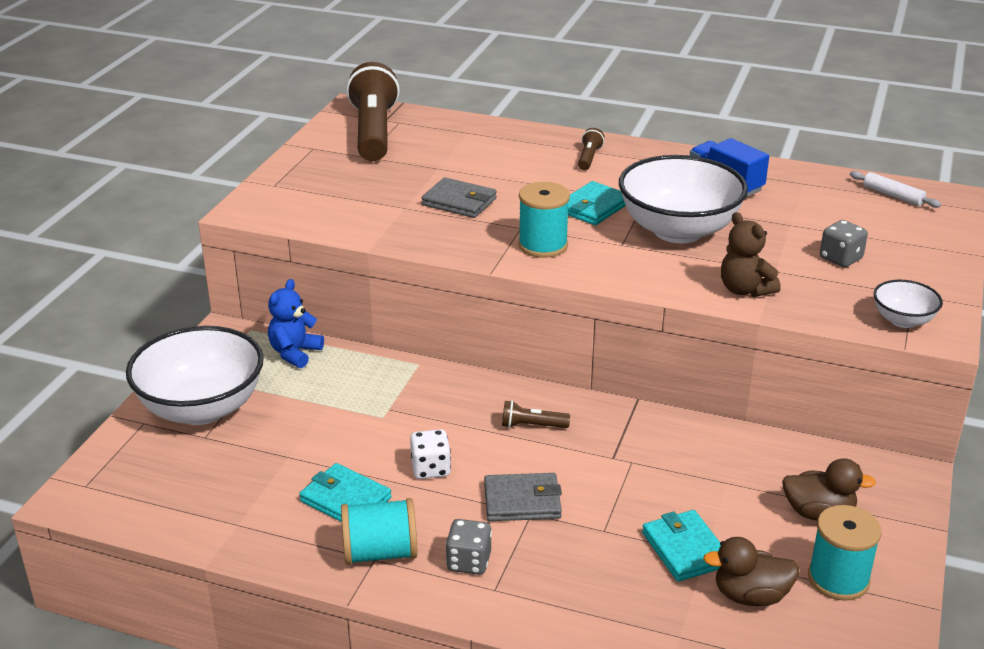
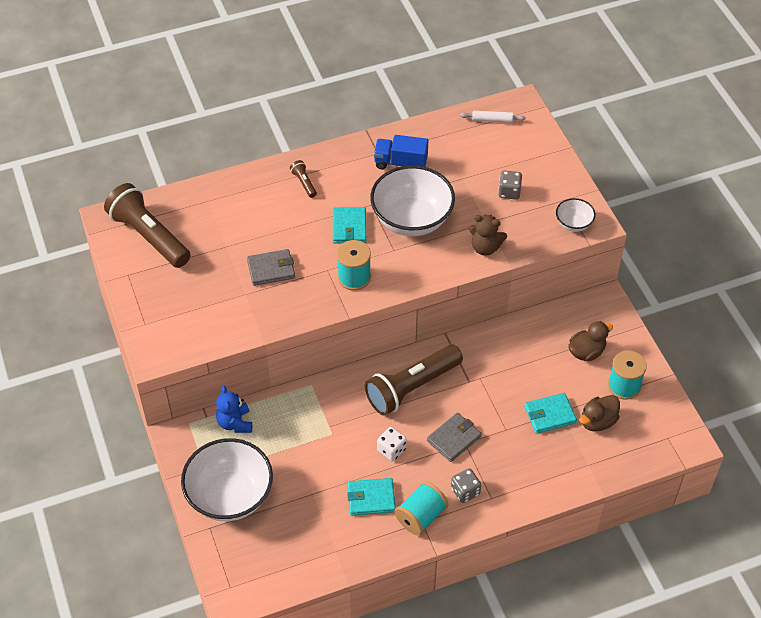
camera: 40 degrees left, 20 degrees up
(532, 426) = (412, 387): brown flashlight -> brown flashlight, size x2.41
(685, 549) = (550, 415): turquoise wallet -> turquoise wallet turned 45 degrees counterclockwise

